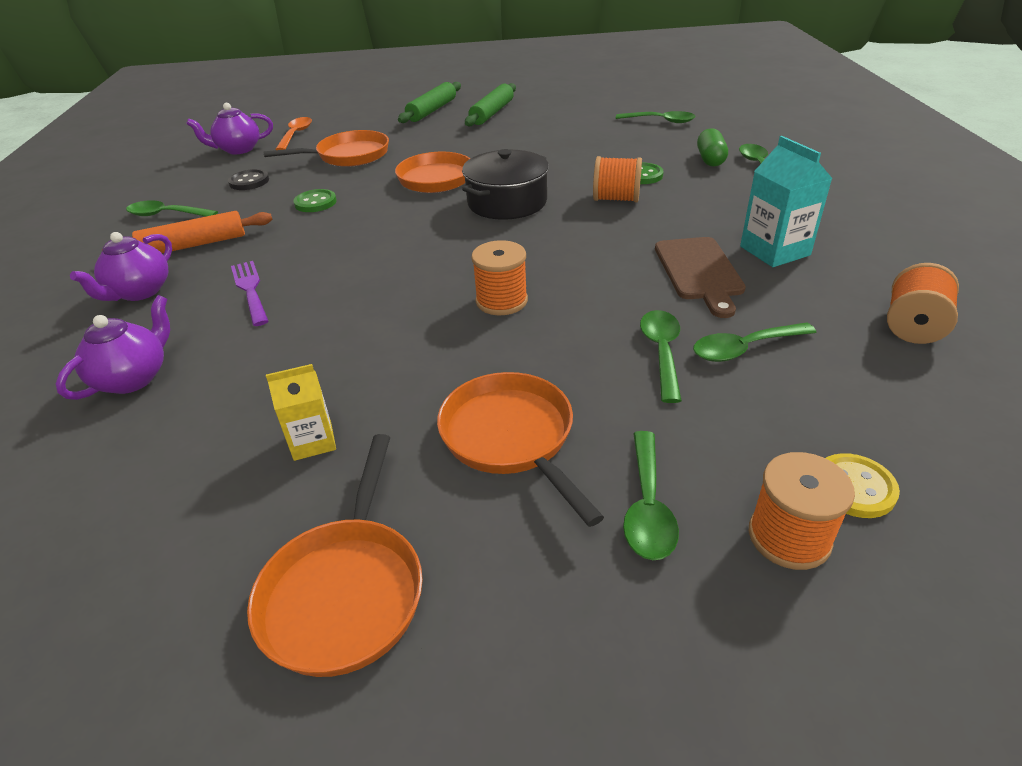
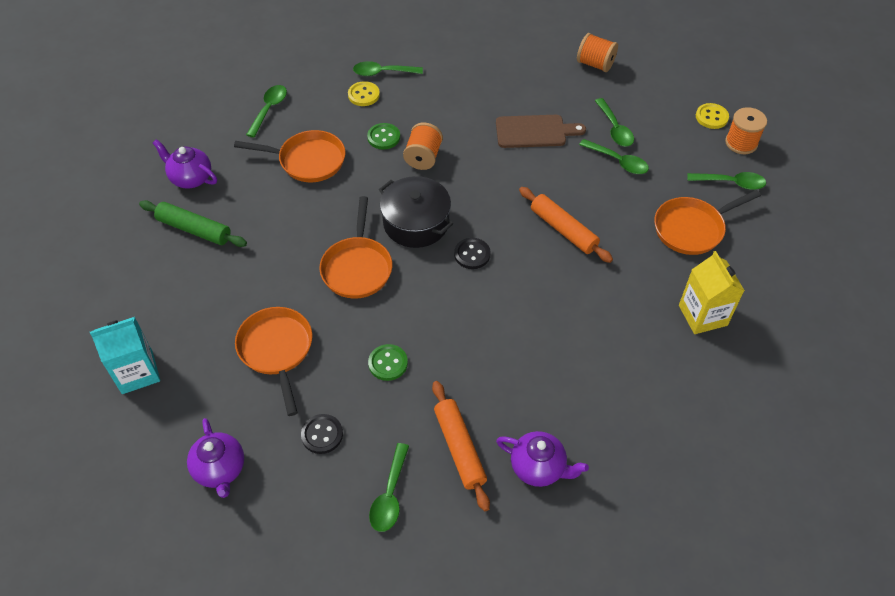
camera: 90 degrees left, 15 degrees up
(133, 378) = (651, 430): purple teapot -> purple teapot (191, 178)
(250, 290) = (540, 384): purple fork -> none
(296, 135) = (191, 414): orange spoon -> none
(313, 441) = (702, 315): yellow carton -> yellow carton, size x1.58
(345, 591) = (793, 288): orange pan -> orange pan (308, 161)
(432, 110) = (162, 283): green rolling pin -> none
(457, 237) = (472, 254): none -> black button
(501, 301) = (563, 229): orange spool -> orange rolling pin
(661, 352) = (618, 161): green spoon -> green spoon turned 150 degrees counterclockwise
(710, 159) = (363, 95): green capsule -> yellow button
(774, 251) = (512, 94): turquoise carton -> turquoise carton (137, 372)

